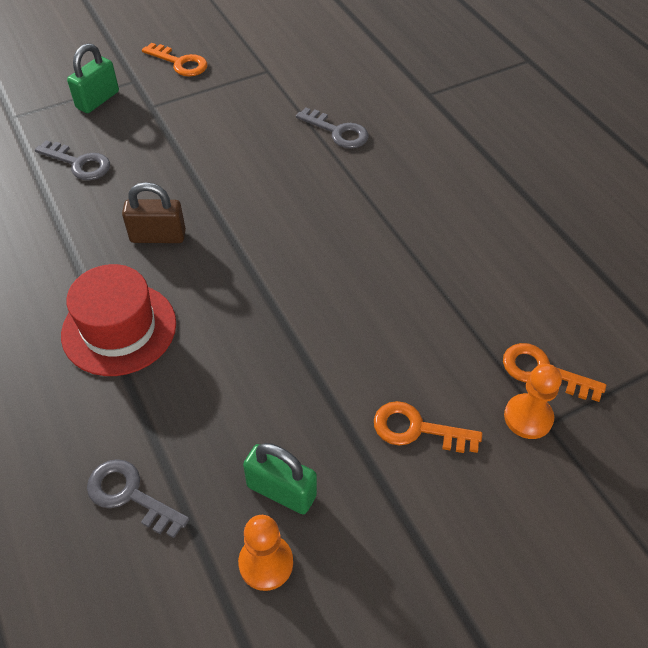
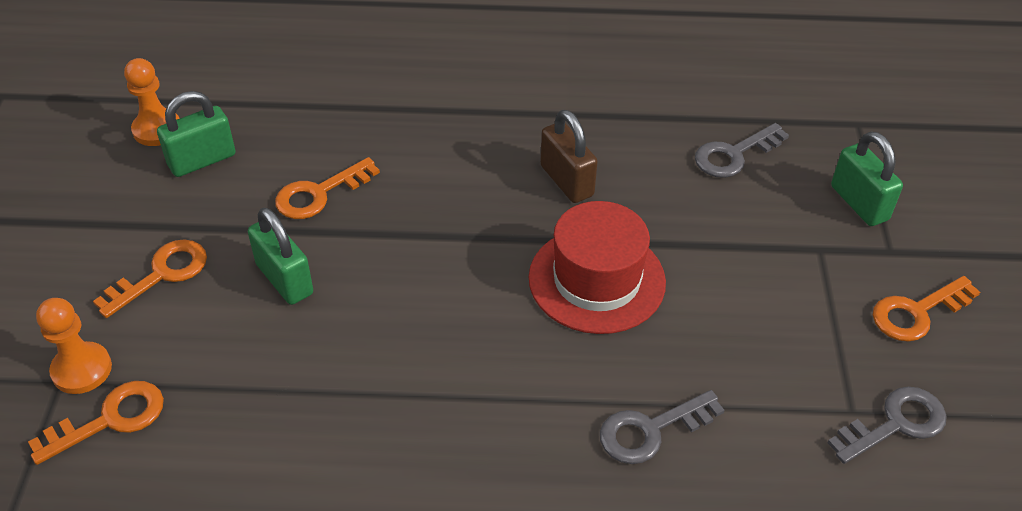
camera: 120 degrees right, 5 degrees down
(119, 329) = (461, 119): red hat -> red hat (596, 280)
(130, 495) = (286, 79): grey key -> grey key (895, 424)
(158, 236) = (566, 181): brown padlock -> brown padlock turned 60 degrees counterclockwise
(265, 376) = (319, 194): none -> orange key
(362, 347) = (284, 279): none -> green padlock

